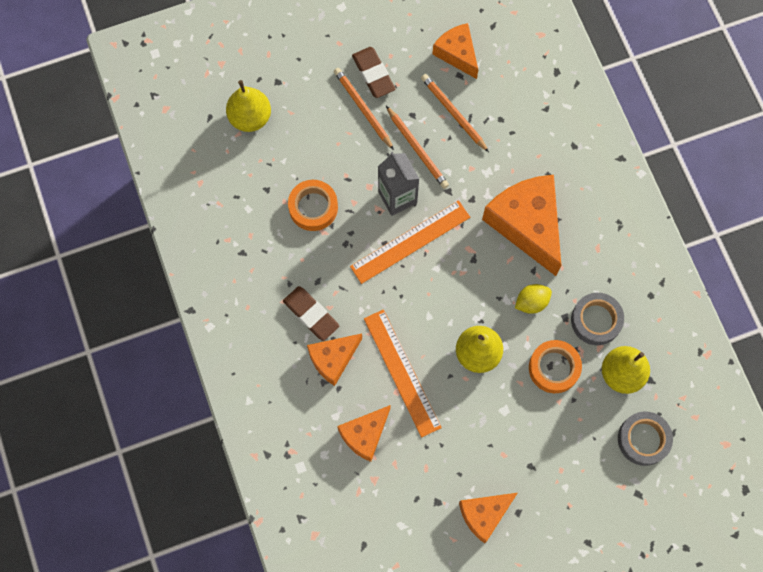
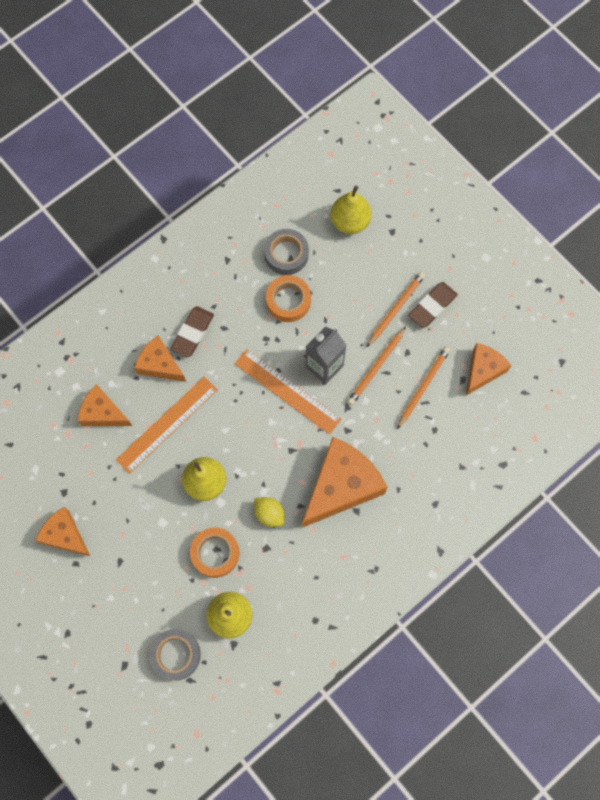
camera: 70 degrees right, 0 degrees up
(596, 320) = (272, 577): grey tape -> grey tape (286, 254)

